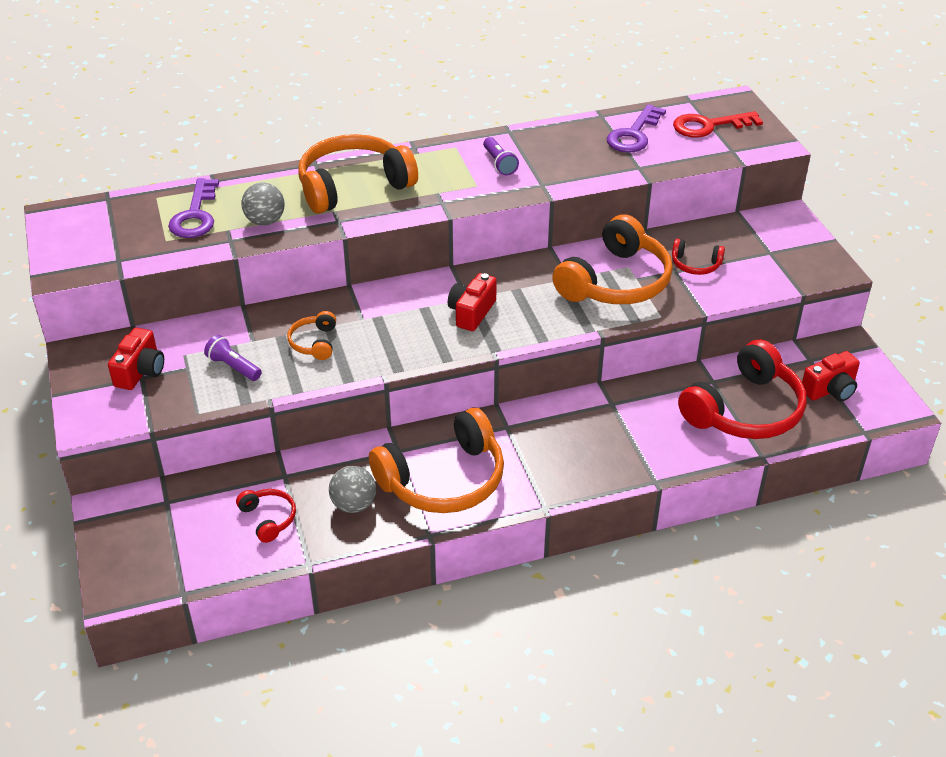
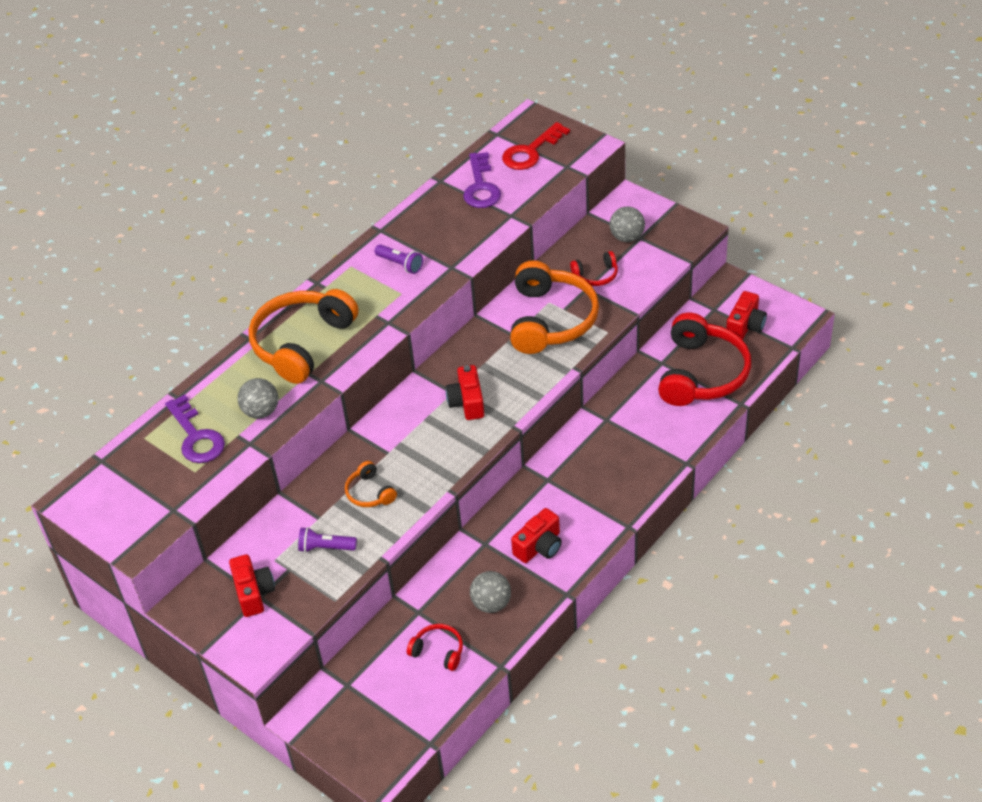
camera: 30 degrees left, 5 degrees up
(444, 480) = (539, 546): orange headphones -> red camera
(757, 246) = (627, 237): none -> grey ball

